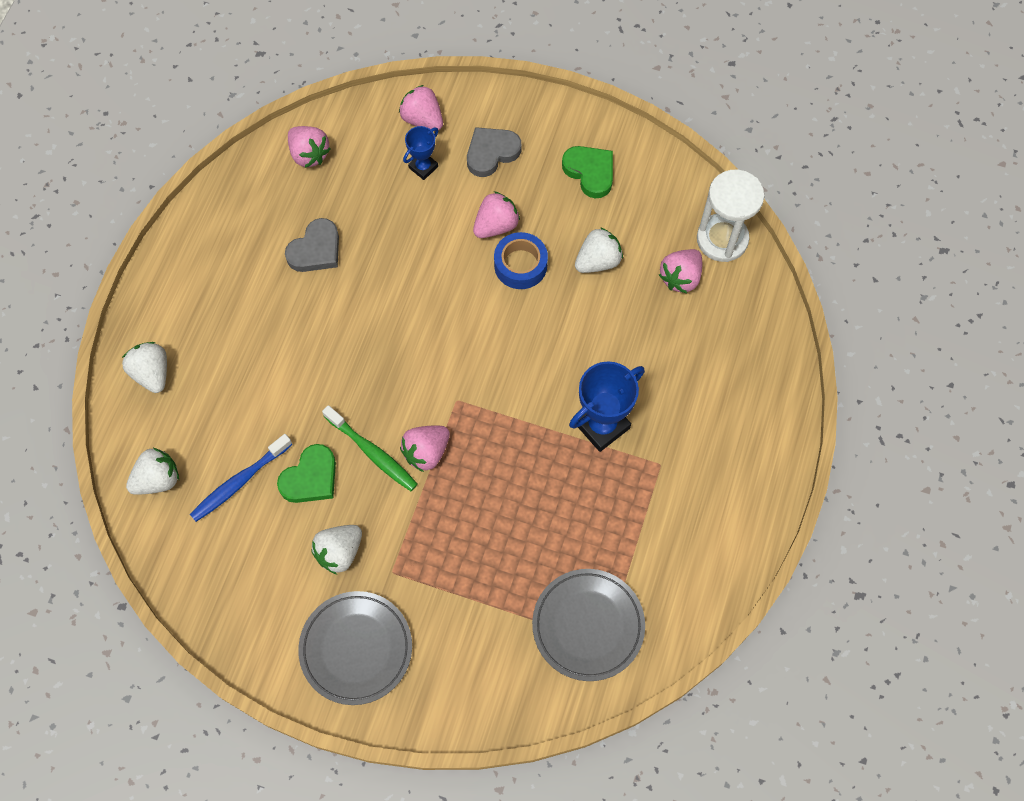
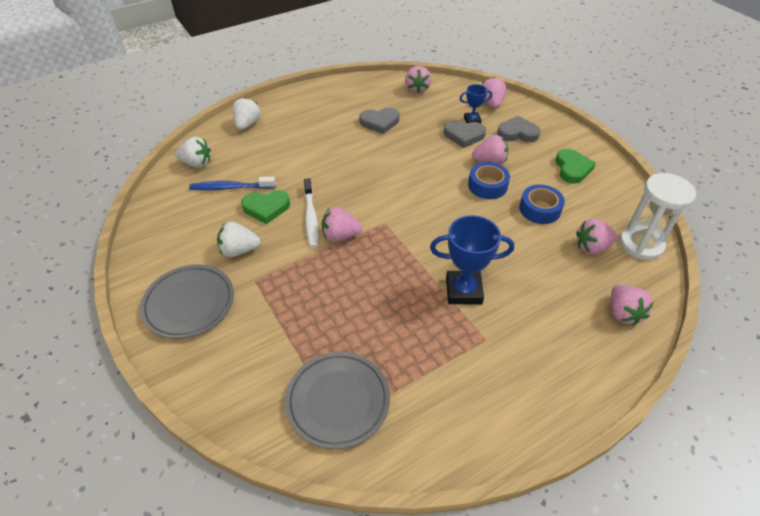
camera: 40 degrees right, 20 degrees down
(372, 452) = (311, 217): green toothbrush -> white toothbrush
(434, 201) = (464, 135): none -> grey heart
(598, 261) = (540, 209): white strawberry -> blue tape
(755, 341) = (623, 313): none -> pink strawberry

